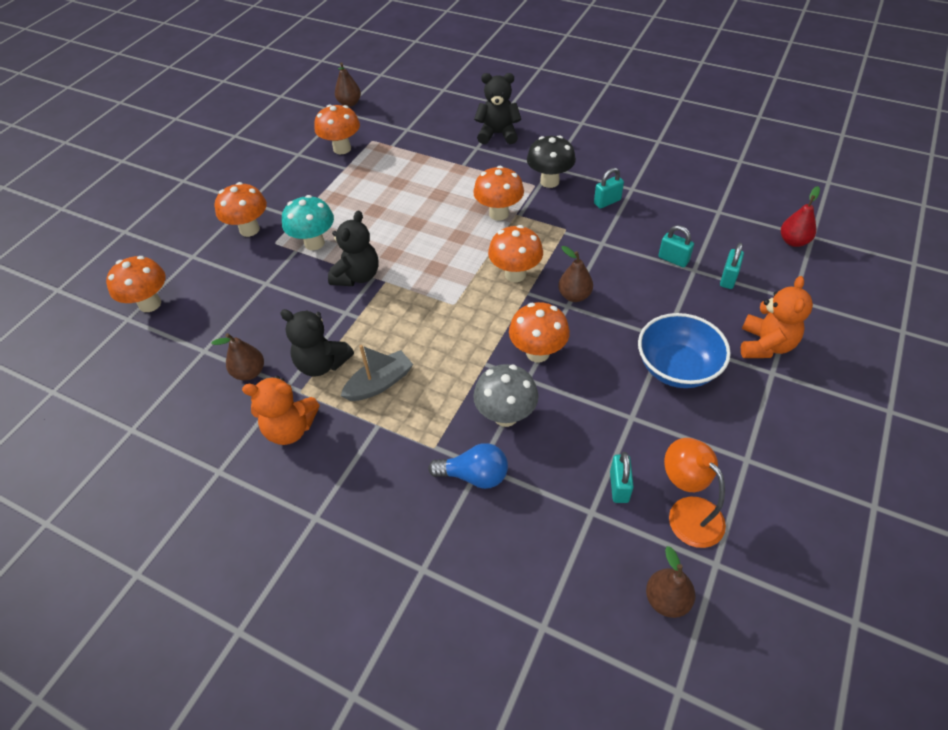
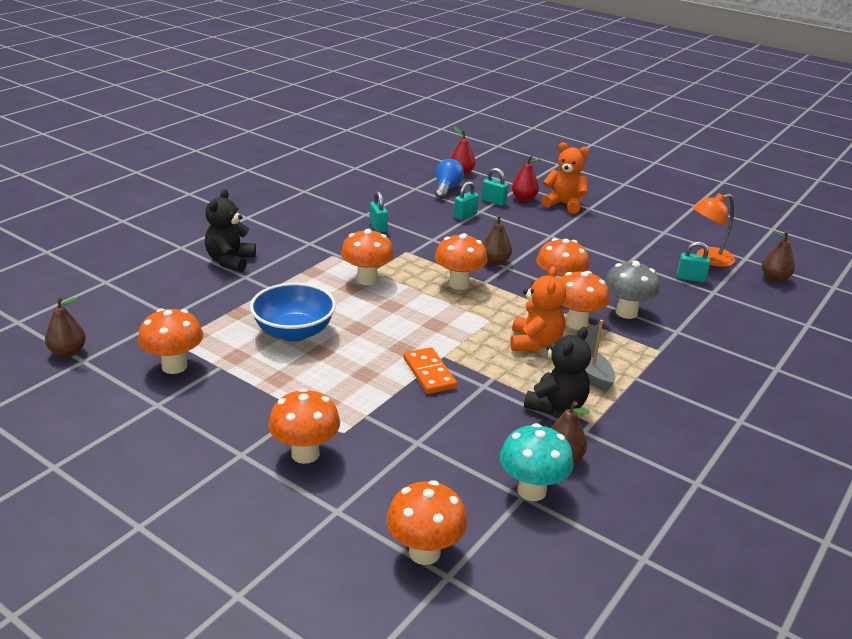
camera: 85 degrees left, 20 degrees down
(290, 428) = (641, 431): orange teddy bear -> orange teddy bear (535, 343)
(314, 243) = (359, 400): turquoise mushroom -> turquoise mushroom (531, 491)
(357, 276) = (429, 373): black teddy bear -> orange domino
(468, 372) = (576, 323): none -> orange mushroom
(474, 475) = (687, 334): blue light bulb -> blue light bulb (447, 189)
(549, 181) = (331, 247): black mushroom -> none
(677, 368) = (582, 237): blue bowl -> blue bowl (294, 332)
(755, 304) = (524, 198): none -> red pear

